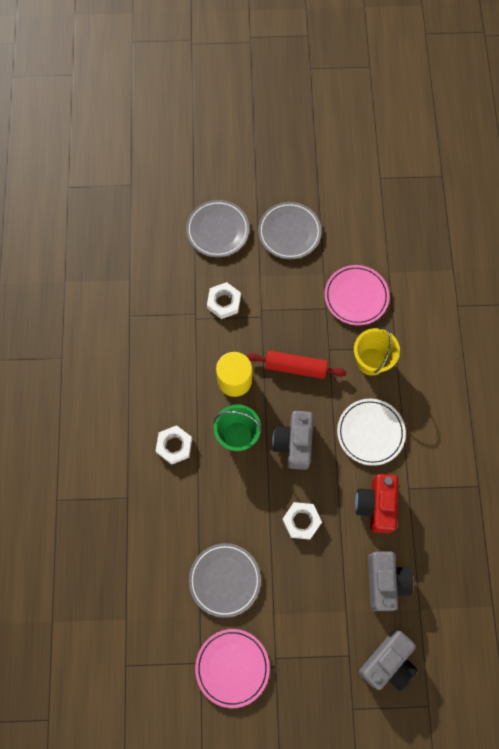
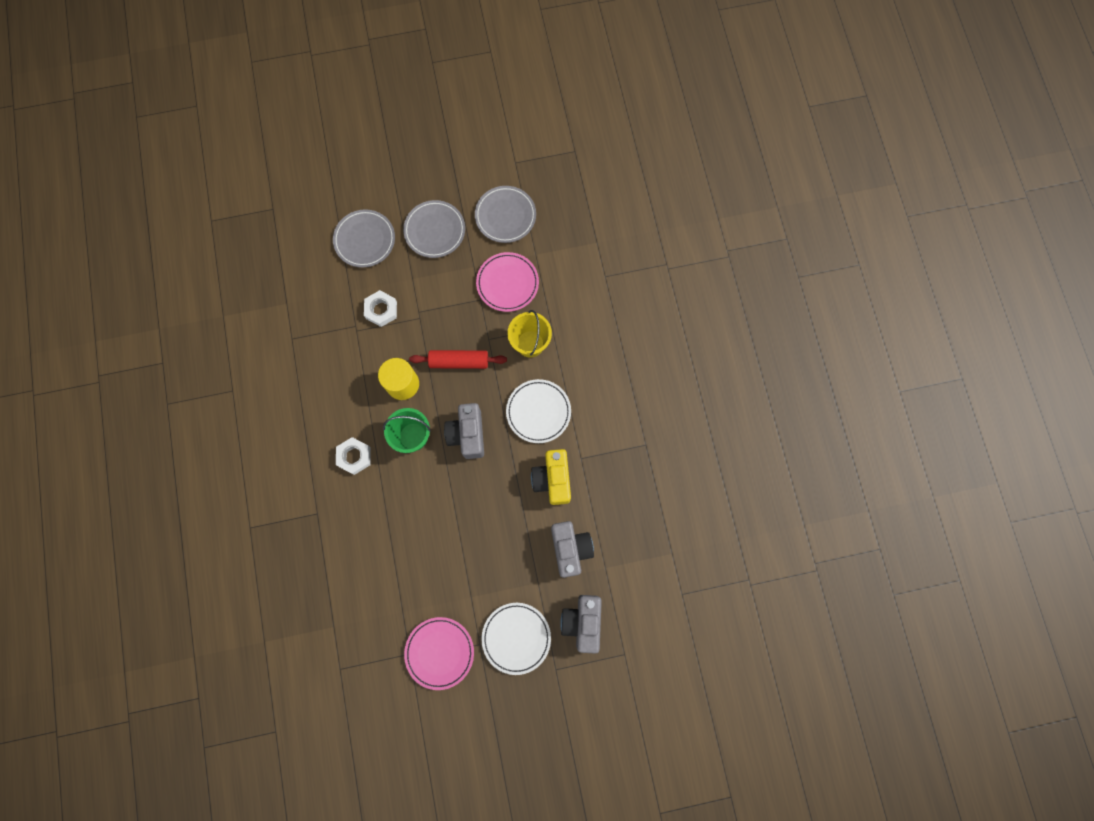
camera: 10 degrees left, 5 degrees up
(225, 580) = (421, 574): grey plate -> grey plate (505, 216)
(301, 521) = (485, 506): white nut -> none
(315, 666) = (516, 638): none -> white plate
(376, 505) = (552, 479): red camera -> yellow camera
(388, 662) = (582, 621): grey camera -> grey camera turned 150 degrees clockwise

